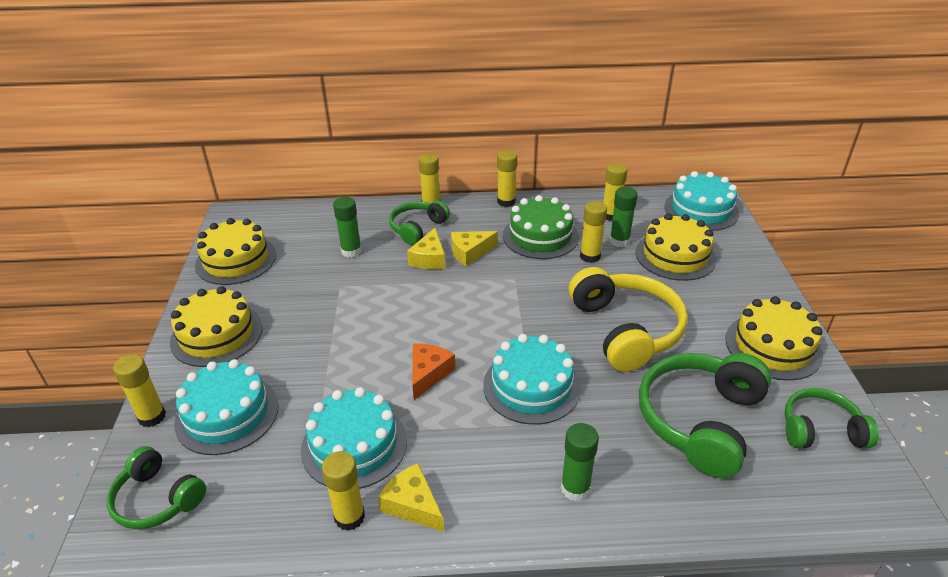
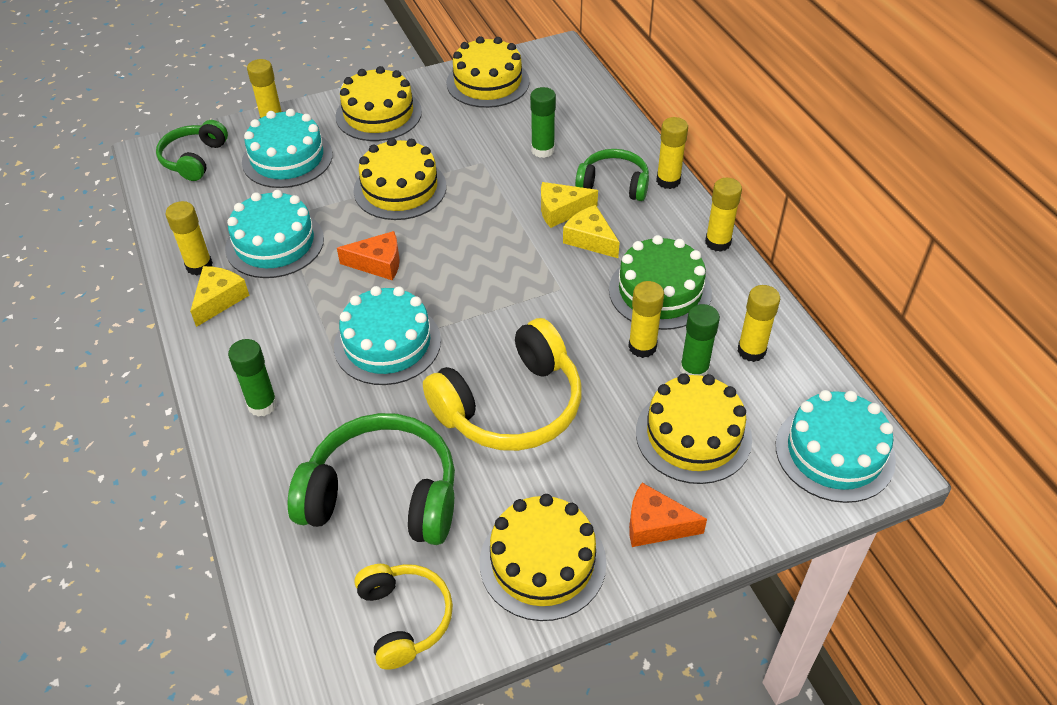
camera: 70 degrees right, 10 degrees up
(337, 341) = (400, 188): none -> yellow cake
(747, 289) = (656, 525): none -> orange cheese
(820, 430) = (404, 618): green headphones -> yellow headphones

